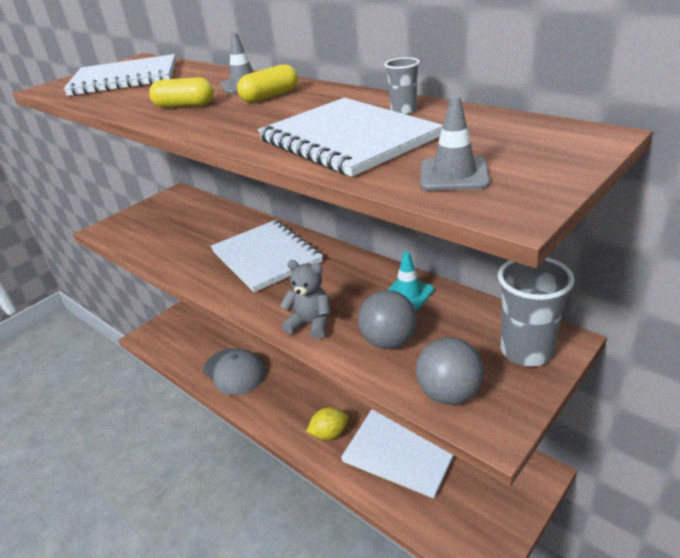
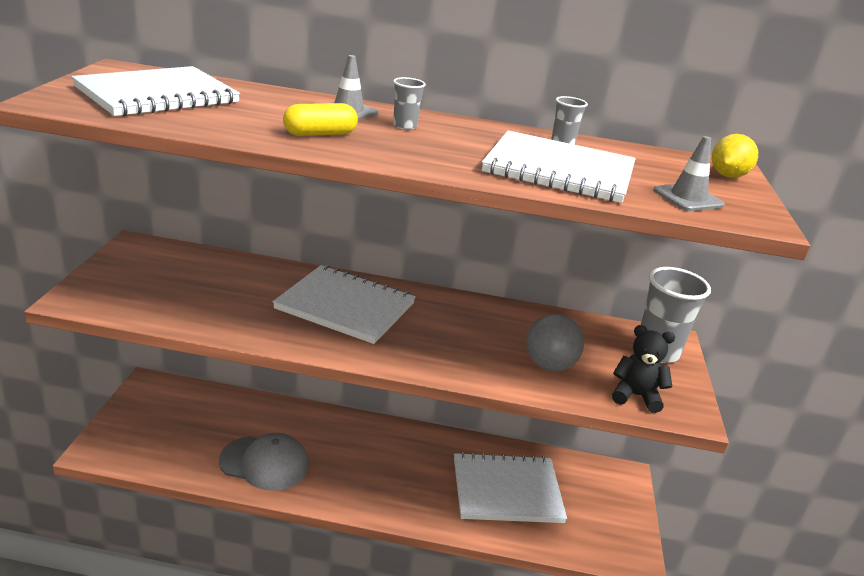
camera: 40 degrees left, 5 degrees down
(270, 96) = (405, 126): yellow capsule -> grey cup
(310, 324) = (465, 364): grey teddy bear -> none
(329, 433) = (426, 497): yellow lemon -> yellow lemon (727, 176)
(408, 294) = (524, 322): turquoise traffic cone -> none
(449, 393) = (635, 396): grey ball -> black teddy bear

